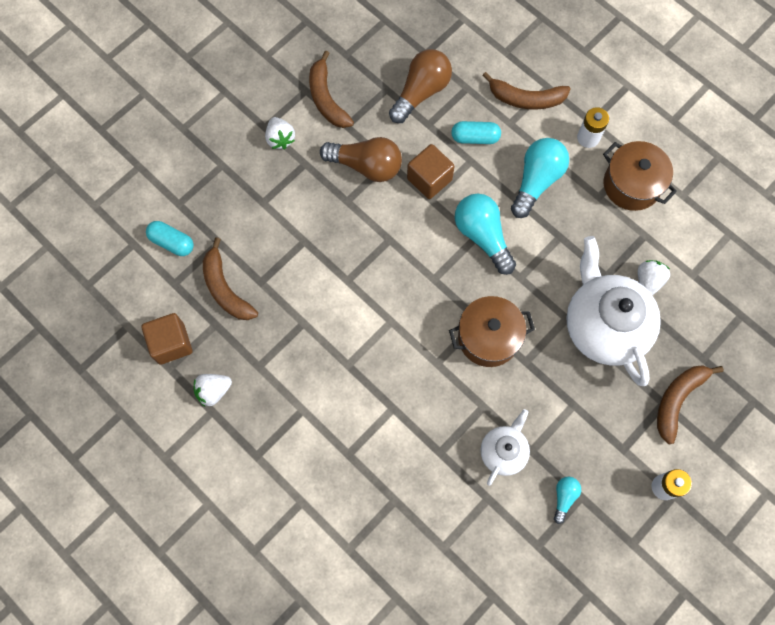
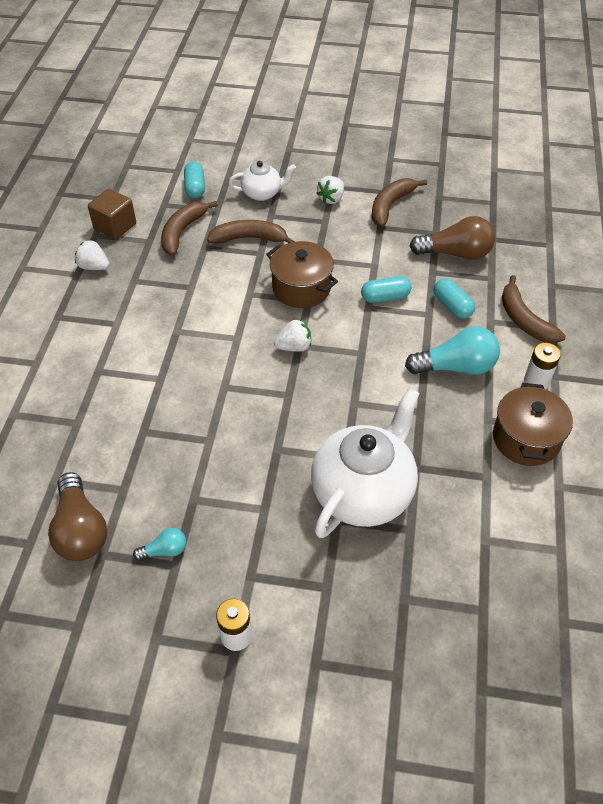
camera: 55 degrees right, 20 degrees down
(366, 166) = (358, 255): brown light bulb -> brown light bulb (81, 530)
(429, 179) = (385, 297): brown cube -> turquoise capsule
(482, 236) = (368, 357): turquoise light bulb -> none
(488, 338) = (277, 410): brown pot -> brown pot (301, 288)
(503, 451) = (177, 477): white teapot -> white teapot (262, 193)
(648, 281) = (442, 504): white strawberry -> white strawberry (294, 347)
(677, 400) = (339, 598): brown banana -> brown banana (249, 238)

